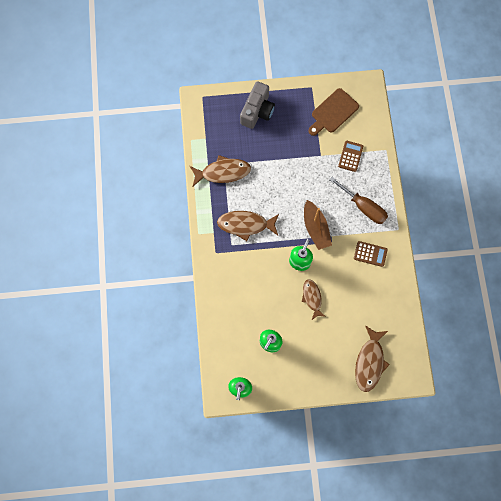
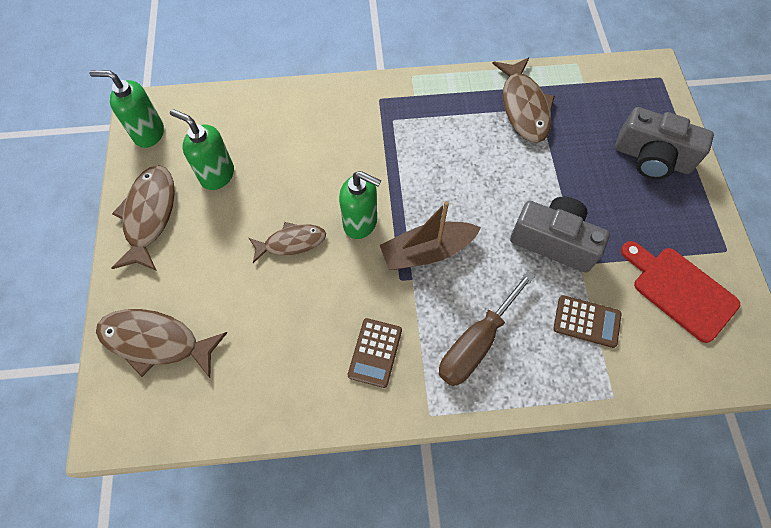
camera: 90 degrees right, 10 degrees down
(245, 224) = (429, 140): brown fish -> brown fish (149, 216)
(308, 166) = (553, 241): none -> grey camera
(333, 112) = (680, 290): brown cutting board -> red cutting board

